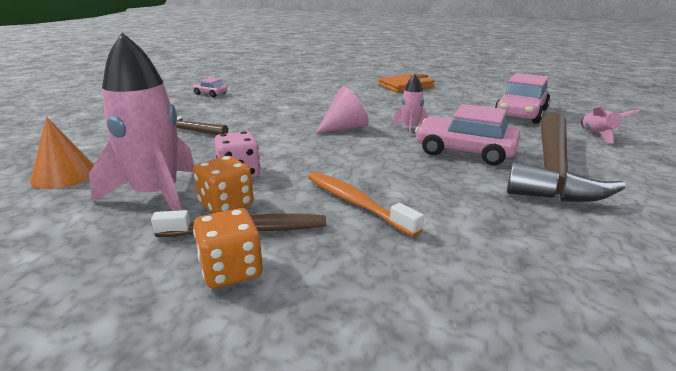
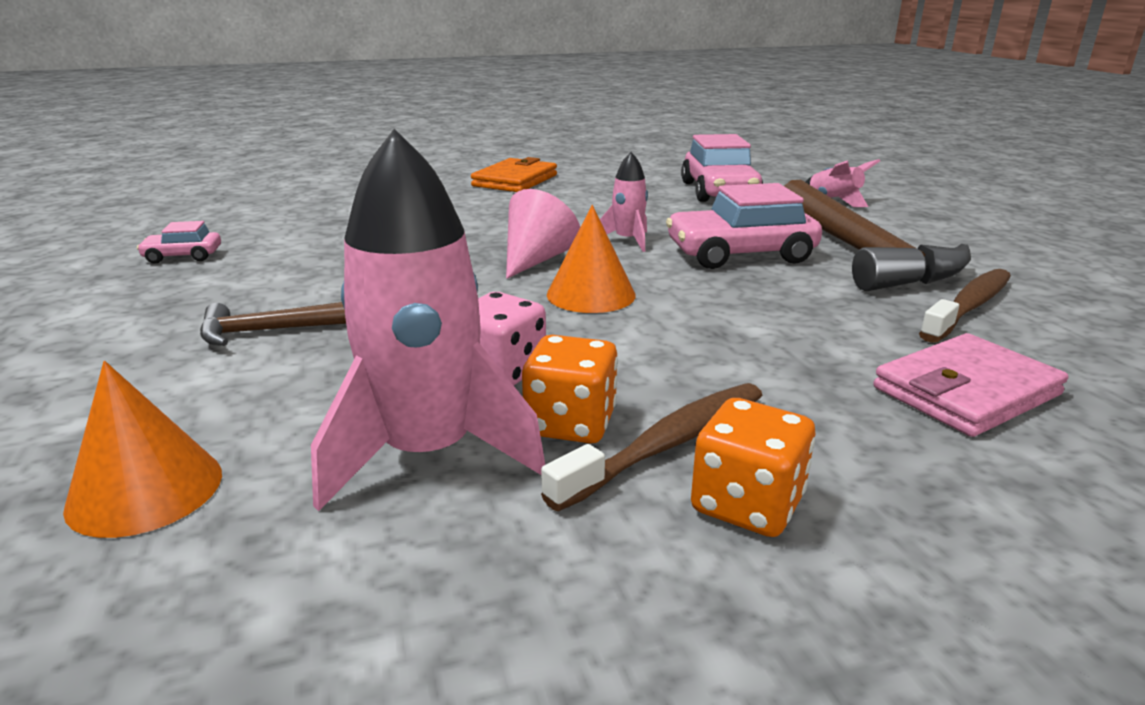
camera: 35 degrees left, 0 degrees up
(341, 151) = (591, 294): none -> orange cone
(356, 203) = (735, 357): orange toothbrush -> none
(461, 271) = (966, 391): none -> pink wallet
(572, 225) = (969, 307): none -> brown toothbrush

